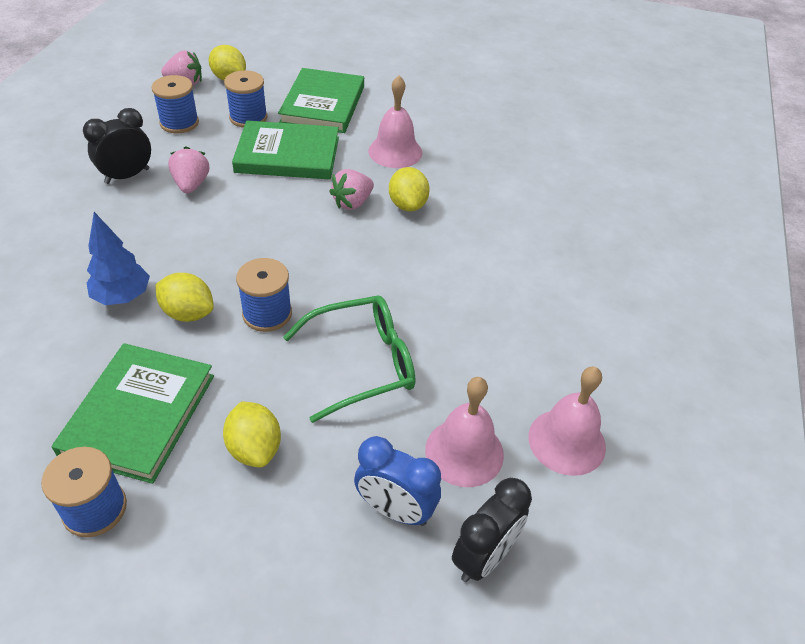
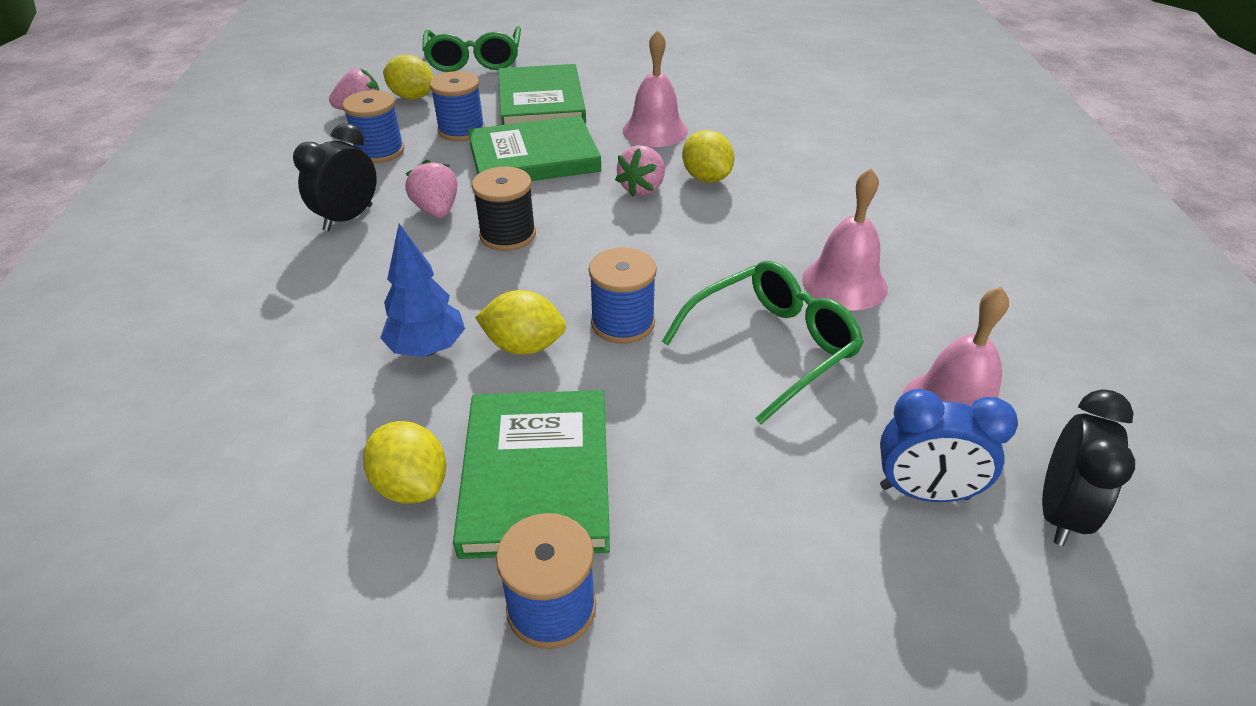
camera: 15 degrees left, 5 degrees down
(229, 218) = (508, 235): none -> black spool
(254, 448) = (710, 473): yellow lemon -> yellow lemon (411, 485)
(295, 53) = (474, 60): none -> green glasses
(567, 441) = (1051, 366): pink bell -> pink bell (844, 283)

